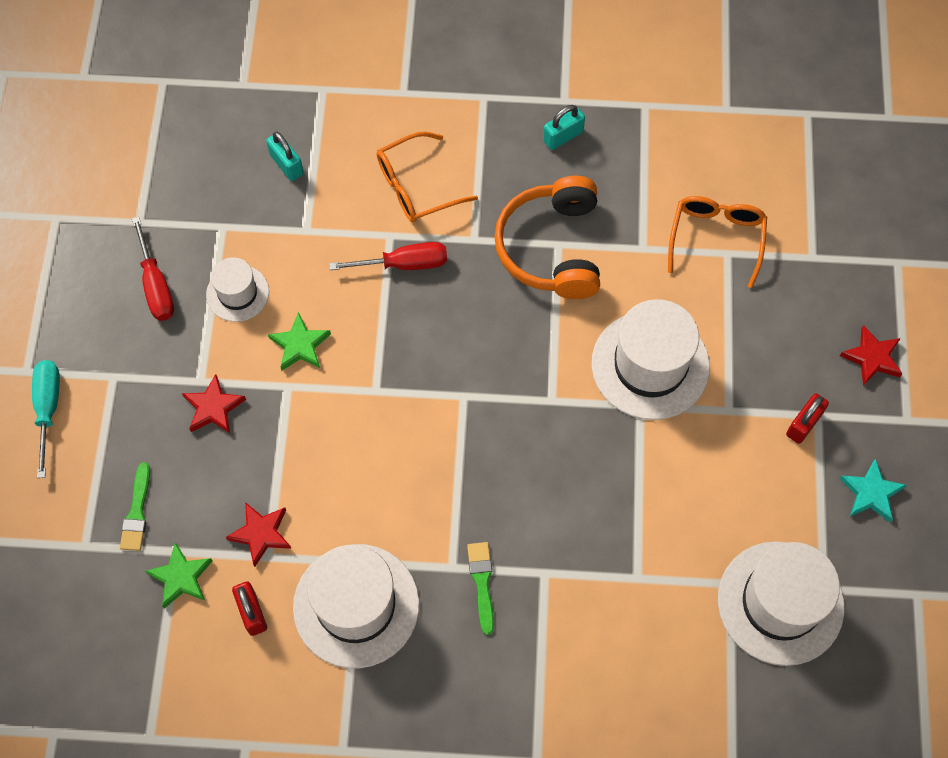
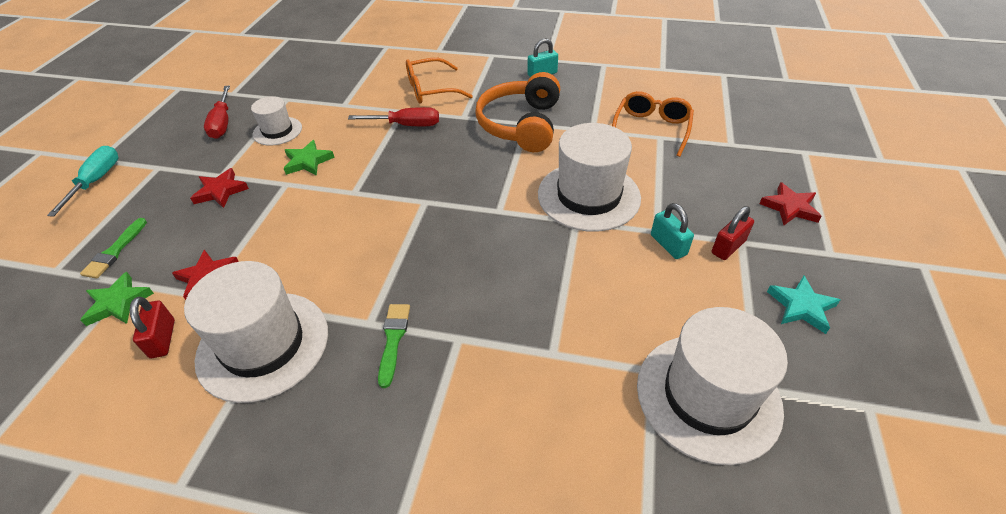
camera: 10 degrees right, 20 degrees down
(286, 164) = (346, 75): turquoise padlock -> turquoise padlock (668, 245)

